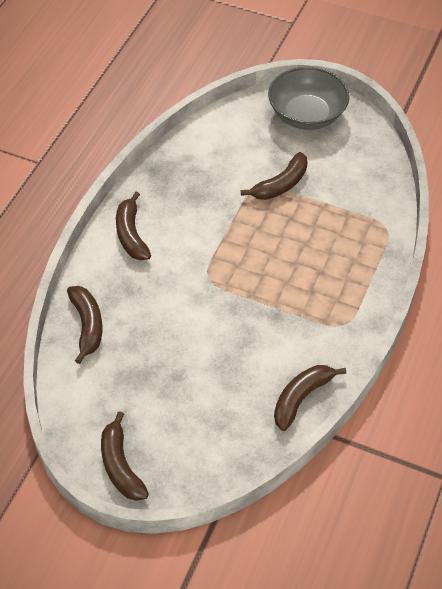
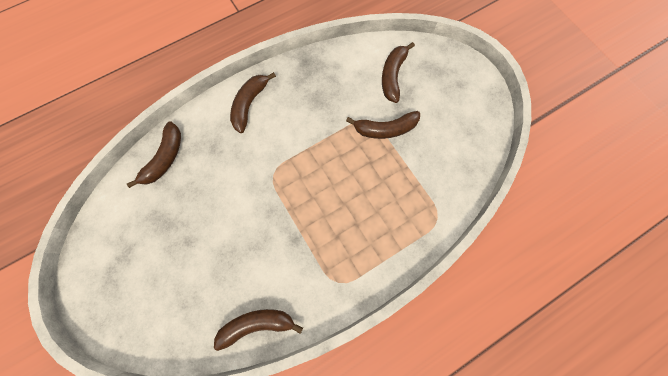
camera: 35 degrees right, 20 degrees up
(120, 465) = (96, 287): brown banana -> brown banana (393, 76)
(306, 115) = (451, 81): grey bowl -> none

